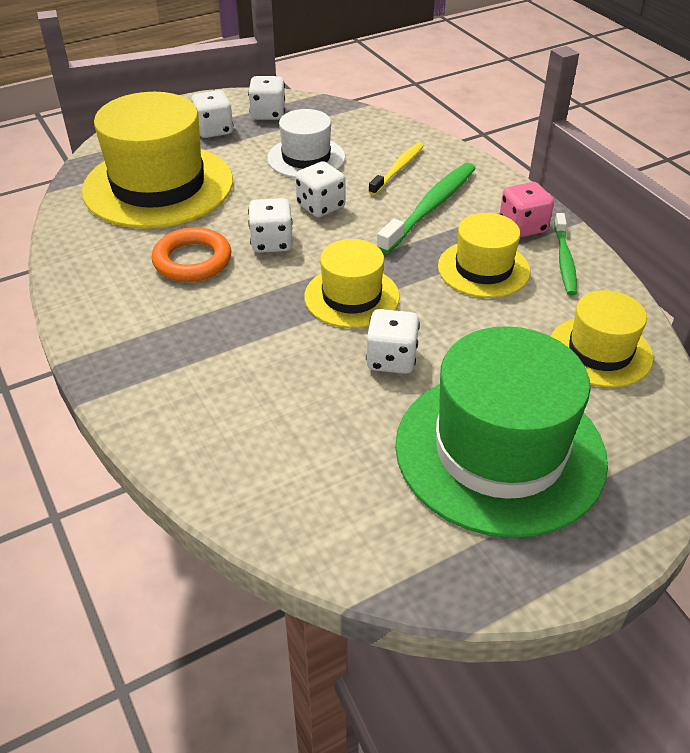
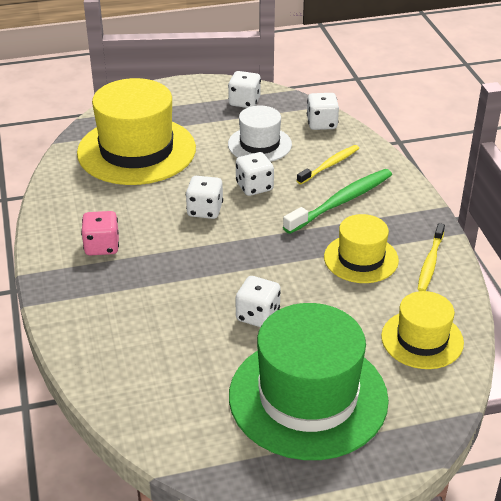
camera: 15 degrees right, 5 degrees down
(192, 260) = (140, 214): orange ring -> none
(214, 130) = (196, 110): white dice -> white dice (322, 124)
(351, 297) = (248, 263): yellow hat -> none
(522, 227) = (409, 230): pink dice -> pink dice (102, 246)
(564, 260) = (430, 262): green toothbrush -> yellow toothbrush

